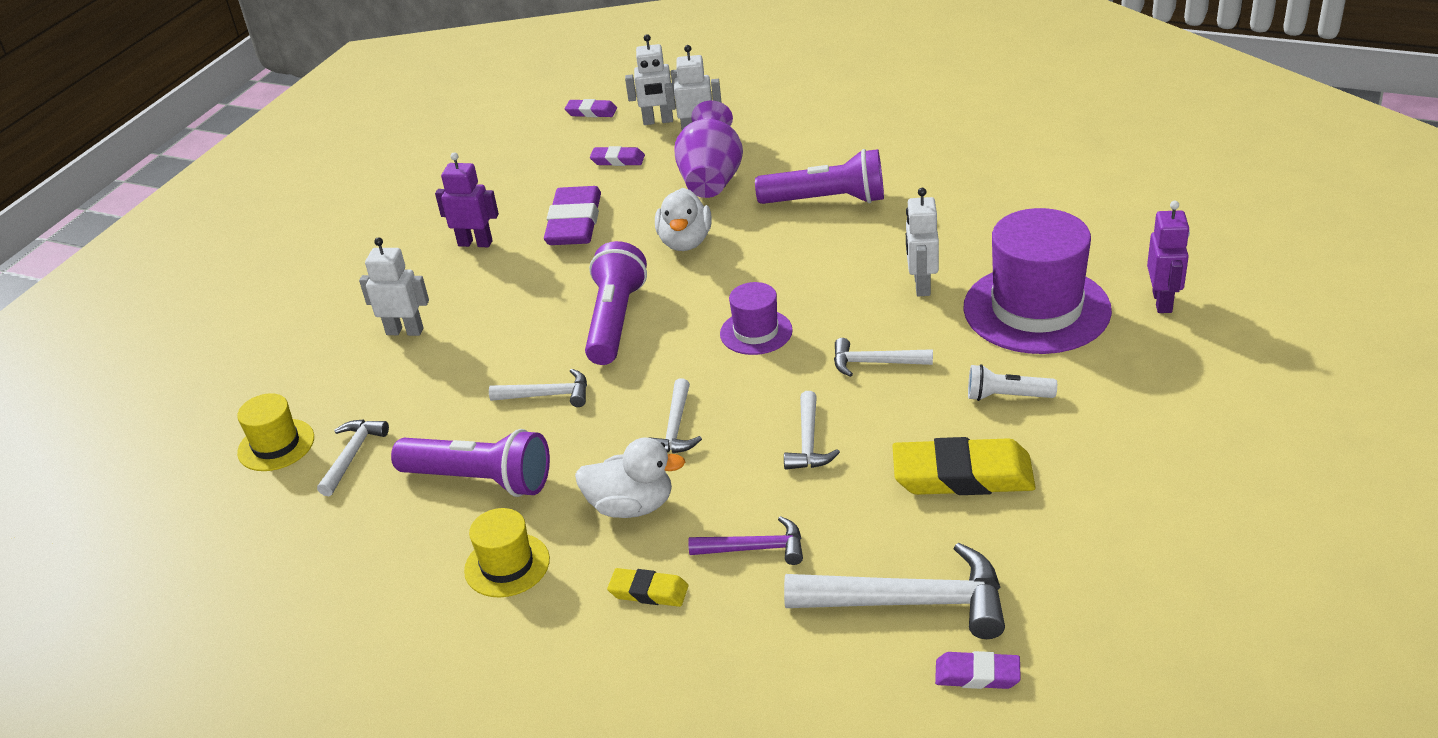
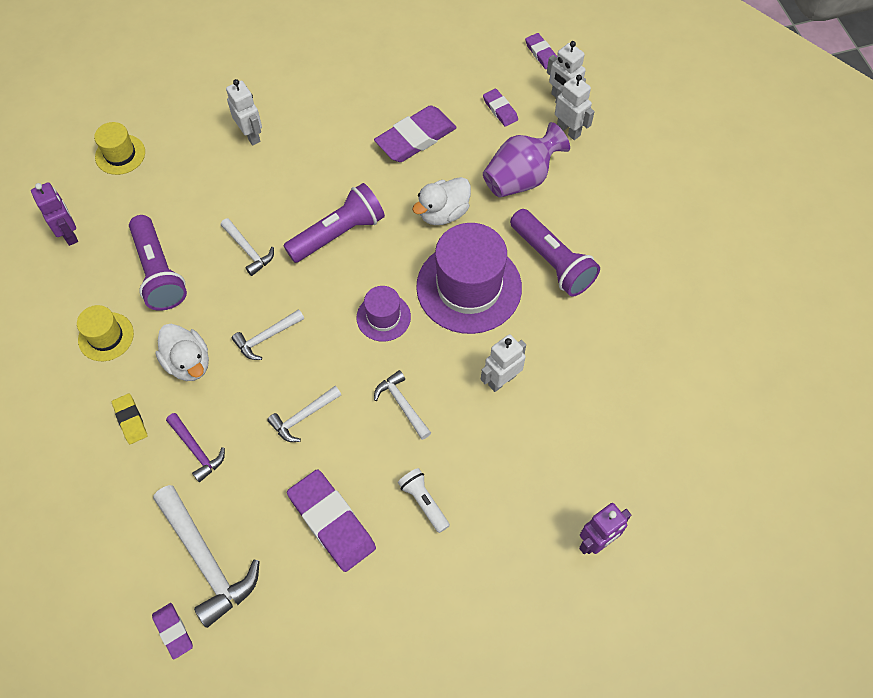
camera: 45 degrees right, 25 degrees up
(352, 455) = (136, 196): white hammer -> none
(475, 243) = (355, 103): purple robot -> purple robot (69, 234)
(962, 475) = (332, 522): yellow eraser -> purple eraser
(1036, 309) = (528, 466): purple hat -> purple hat (469, 287)

